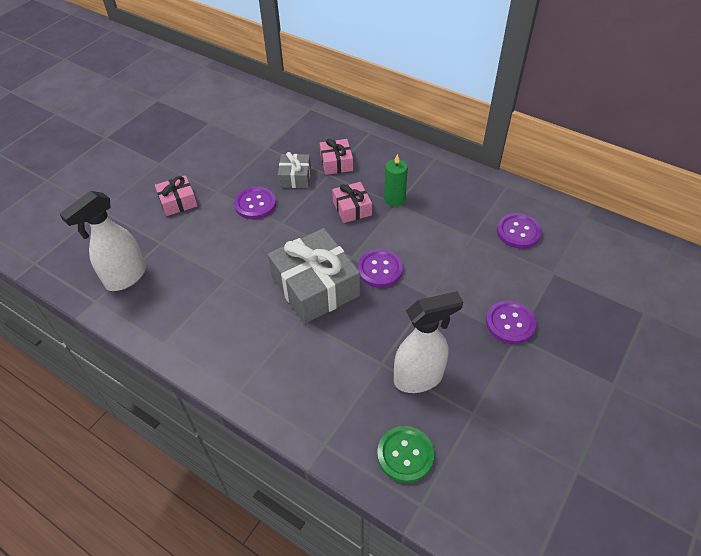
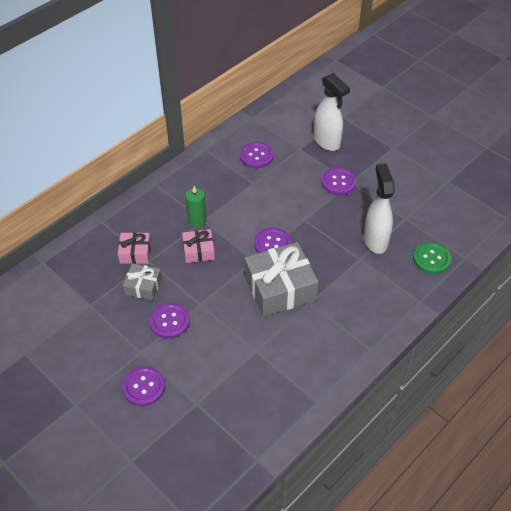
camera: 80 degrees left, 0 degrees up
(125, 277) = (235, 433): white spray bottle -> white spray bottle (327, 142)
(178, 202) = (144, 387): pink gift -> purple button

